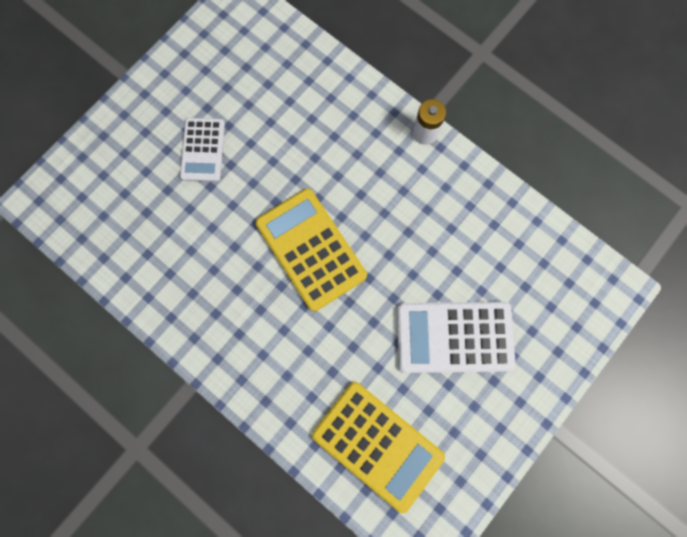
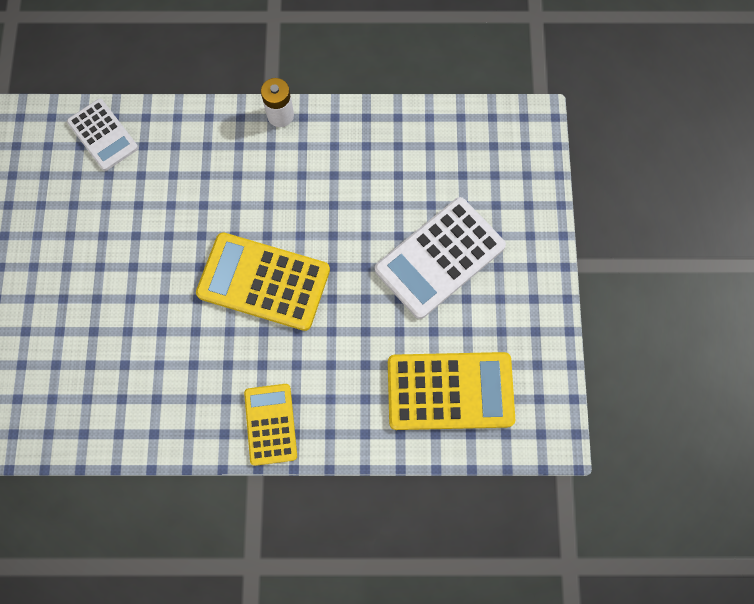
camera: 40 degrees left, 5 degrees down
(203, 150) = (97, 273): white calculator -> white calculator (103, 135)
(230, 358) = (270, 424): none -> yellow calculator

